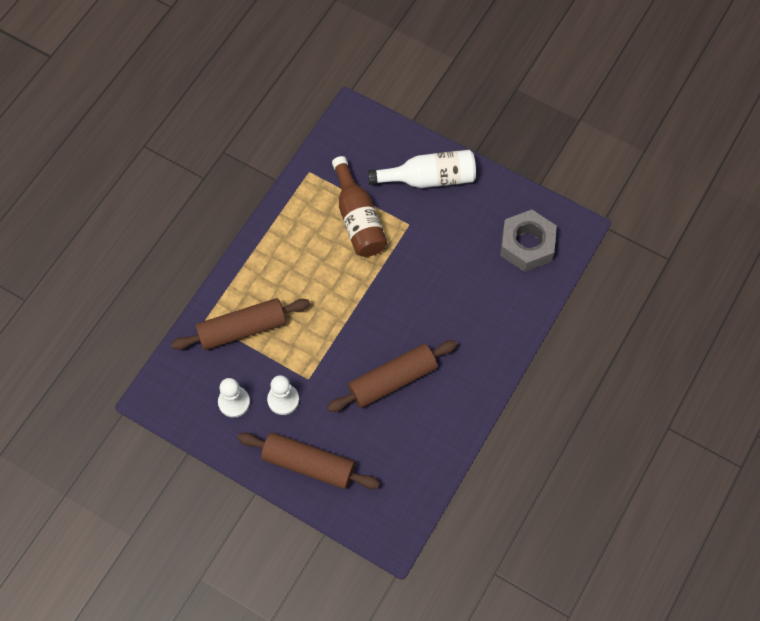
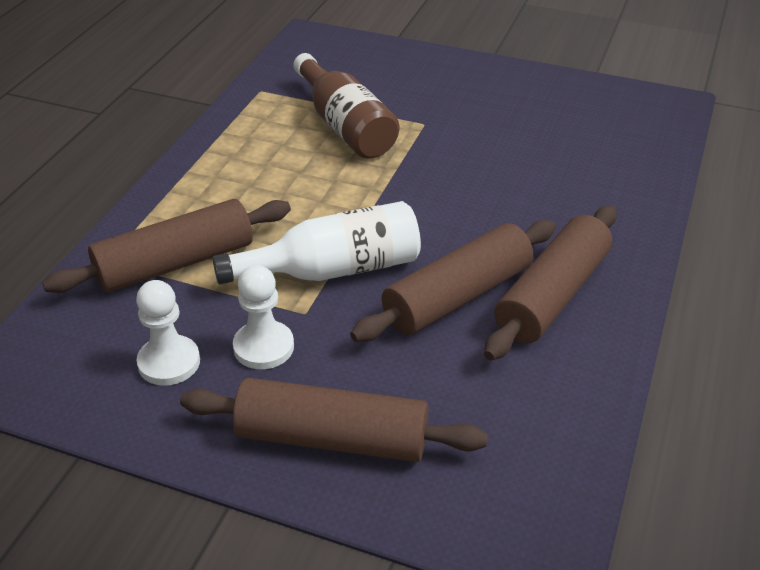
camera: 10 degrees left, 25 degrees down
(429, 178) = (438, 80): white bottle -> white bottle (333, 270)
(444, 388) = (552, 295): none -> brown rolling pin
(527, 245) = (608, 125): grey nut -> none

